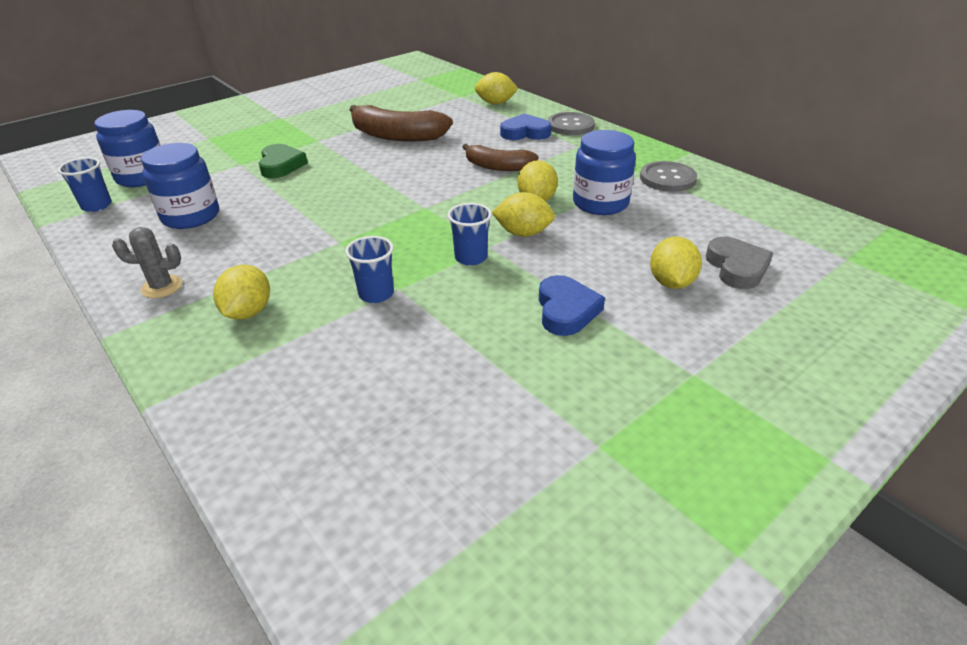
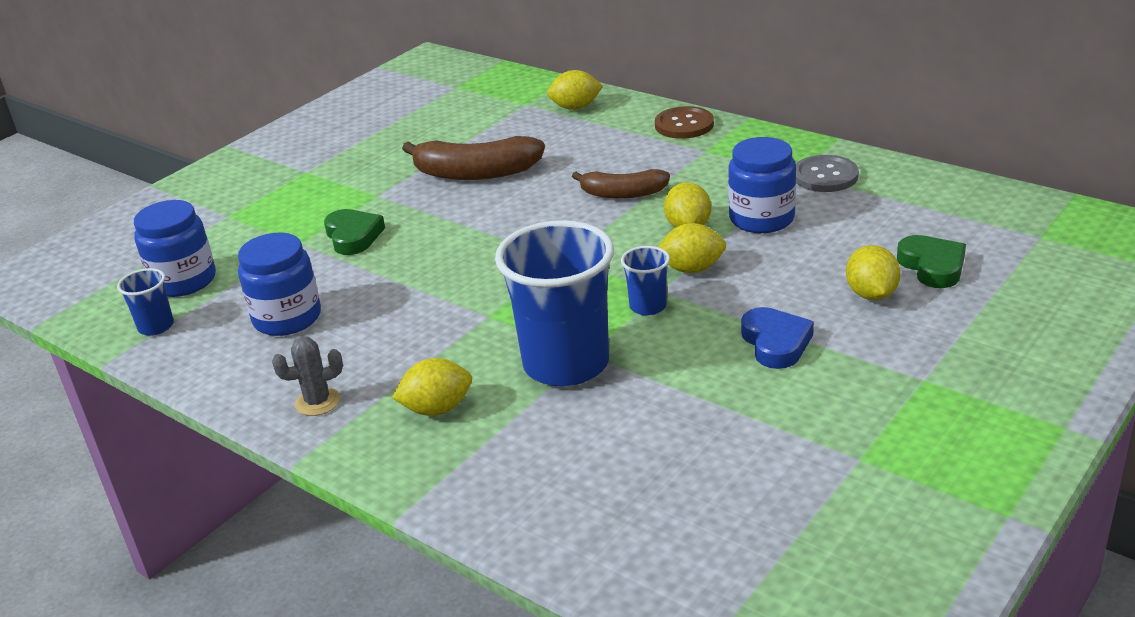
camera: 10 degrees left, 5 degrees down
(248, 312) = (437, 409): yellow lemon -> yellow lemon turned 75 degrees clockwise
(376, 294) = (566, 364): blue cup -> blue cup, size x2.22
(525, 133) = (633, 143): blue heart -> none
(570, 125) = (684, 125): grey button -> brown button
(736, 267) = (932, 266): grey heart -> green heart

